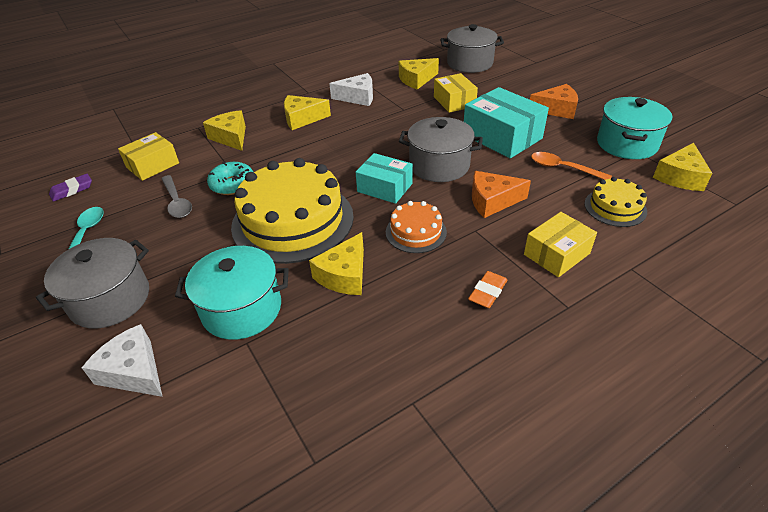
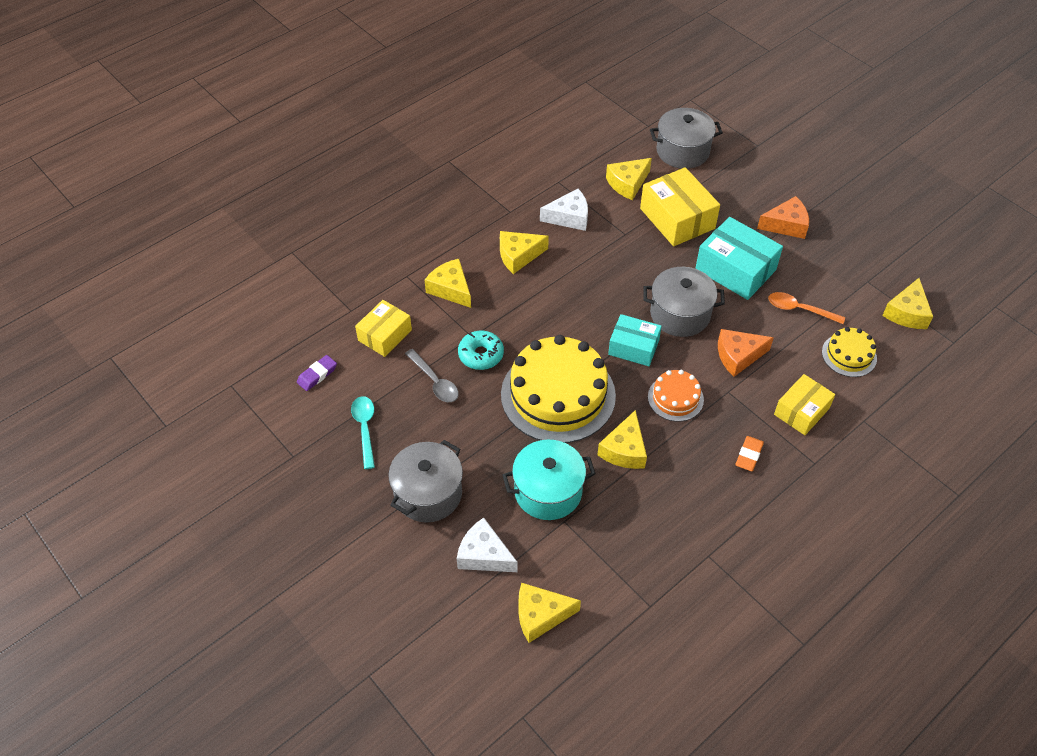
camera: 10 degrees left, 10 degrees up
(164, 457) = (540, 615): none -> yellow cheese
(454, 101) = (677, 218): yellow box -> yellow box, size x1.56
(626, 144) = (858, 272): turquoise pot -> none

